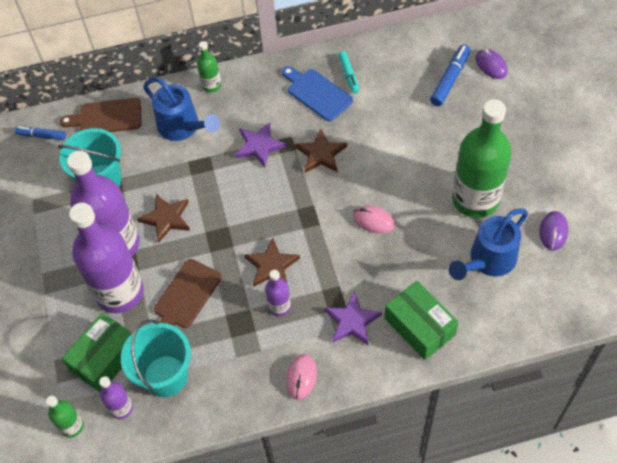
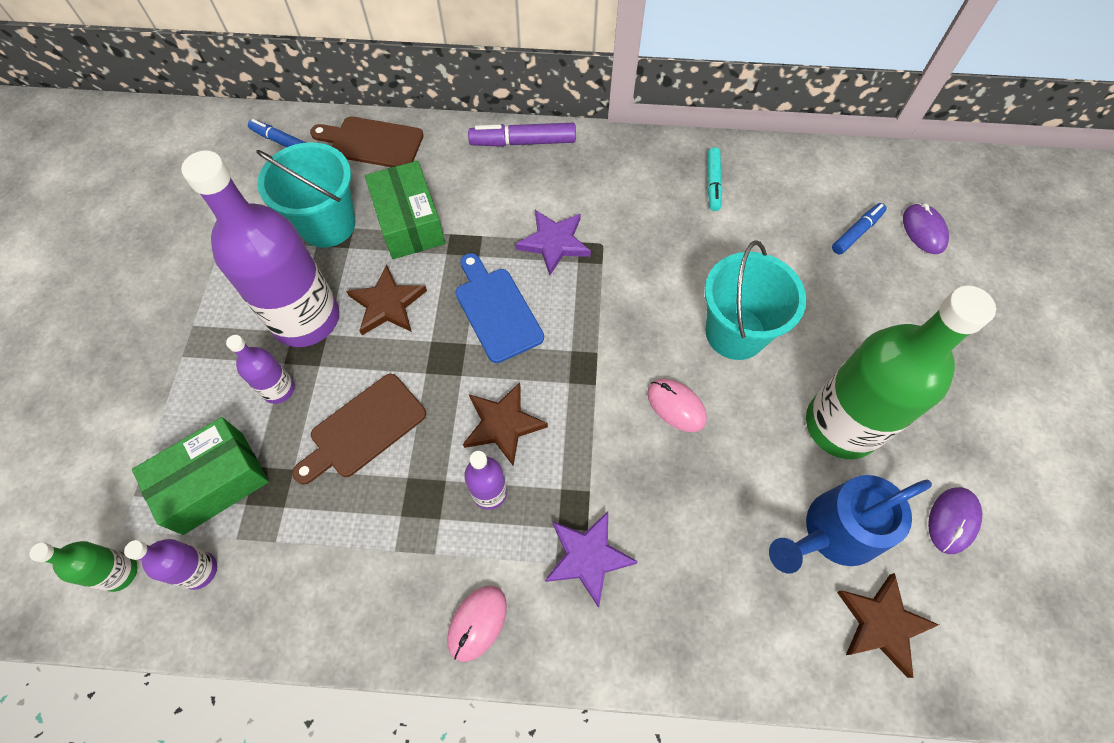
camera: 15 degrees right, 5 degrees up
(119, 292) = (278, 389): purple bottle -> purple bottle, size x0.45
(165, 376) = (283, 543): turquoise bucket -> turquoise bucket (735, 333)
(183, 127) = (463, 186): blue watering can -> none
(211, 85) = (523, 142): green bottle -> purple marker
(317, 93) = (660, 195): blue cutting board -> blue cutting board (496, 310)
(321, 154) = (635, 281): brown star -> brown star (882, 624)
(419, 326) = (689, 605): green box -> green box (409, 222)
(450, 79) = (856, 232): blue marker -> blue marker, size x0.66

